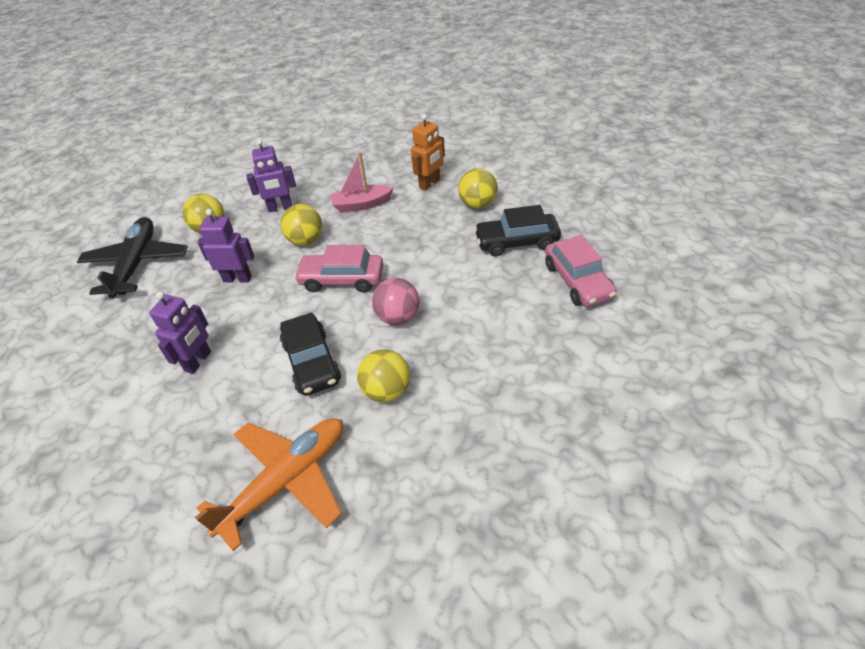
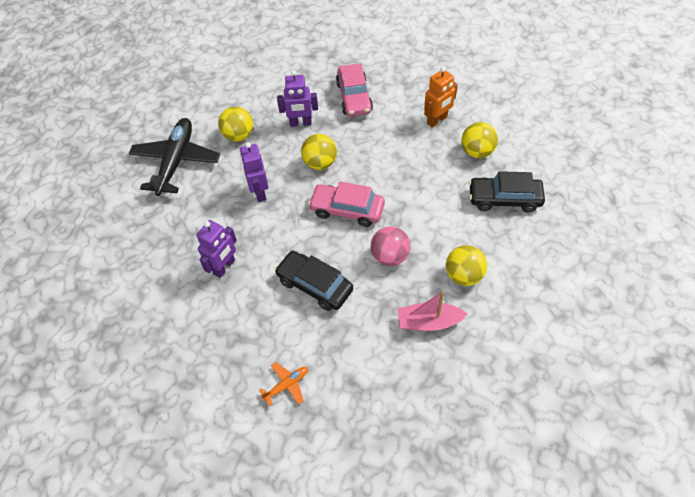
camera: 10 degrees right, 10 degrees up
(237, 278) = (259, 192): purple robot -> purple robot turned 120 degrees counterclockwise
(286, 481) = (286, 385): orange plane -> orange plane, size x0.44
(312, 362) = (314, 285): black car -> black car turned 135 degrees clockwise
(361, 205) = (372, 133): pink boat -> pink boat (428, 322)
(386, 391) = (372, 323): yellow ball -> yellow ball (463, 275)
(577, 281) = (549, 250): pink car -> pink car (354, 97)

